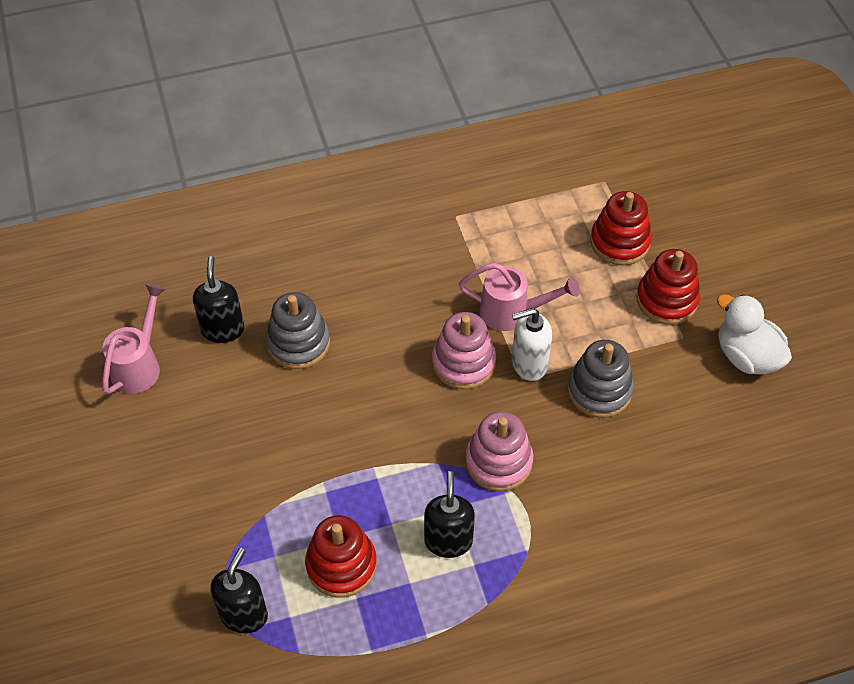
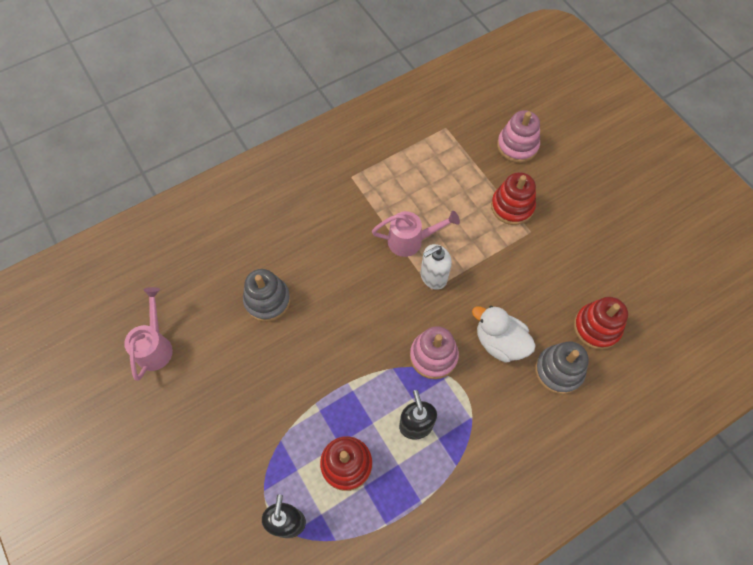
camera: 15 degrees left, 10 degrees up
(223, 329) = (209, 303): black soap dispenser -> none
(463, 363) = (388, 287): pink stacking toy -> pink stacking toy (517, 146)
(599, 390) = (486, 285): grey stacking toy -> grey stacking toy (558, 370)
(619, 242) = (469, 171): red stacking toy -> red stacking toy (596, 327)
(746, 356) = (576, 235): white duck -> white duck (500, 342)

